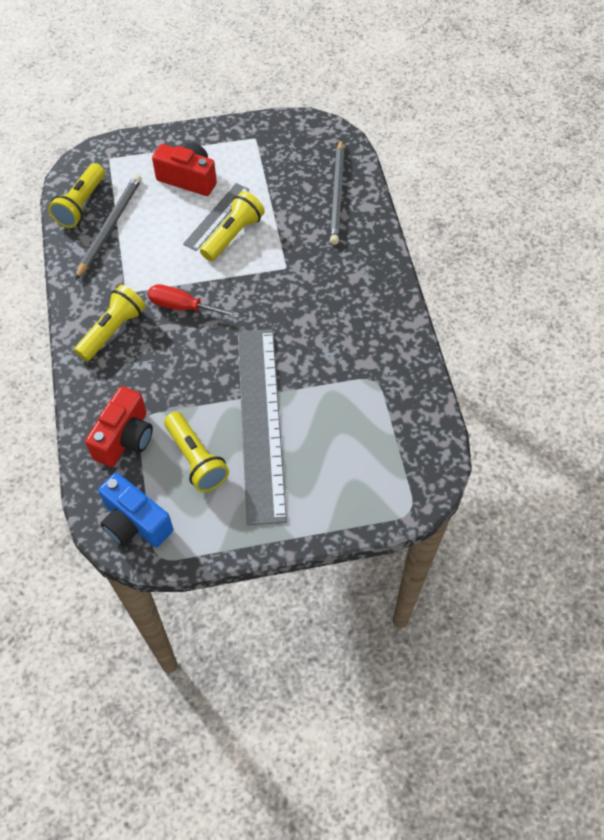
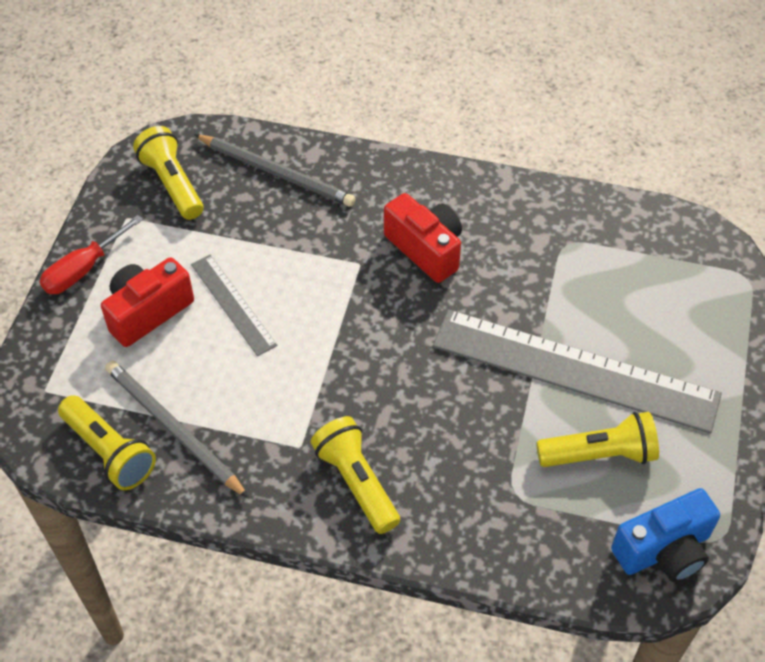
camera: 65 degrees left, 5 degrees down
(125, 438) = (535, 522): red camera -> red camera (426, 249)
(183, 307) = (361, 390): red screwdriver -> red screwdriver (83, 269)
(233, 235) = (275, 297): yellow flashlight -> yellow flashlight (172, 184)

